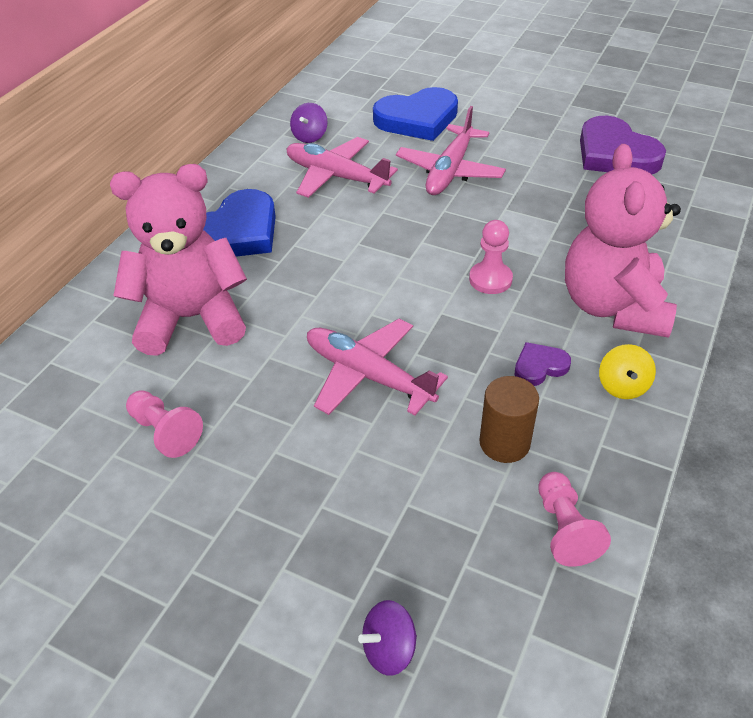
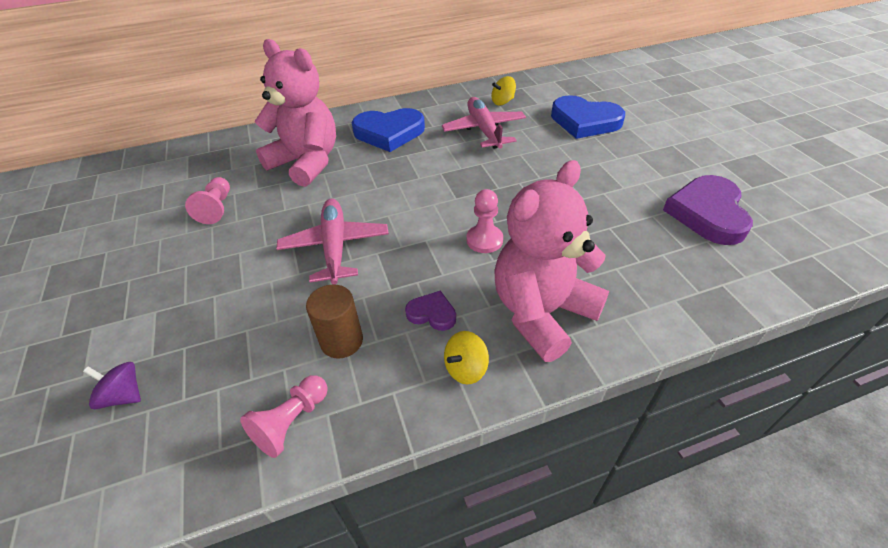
camera: 45 degrees right, 0 degrees up
(310, 136) = (502, 102): purple spinning top -> yellow spinning top
(450, 171) = (559, 161): pink plane -> none

